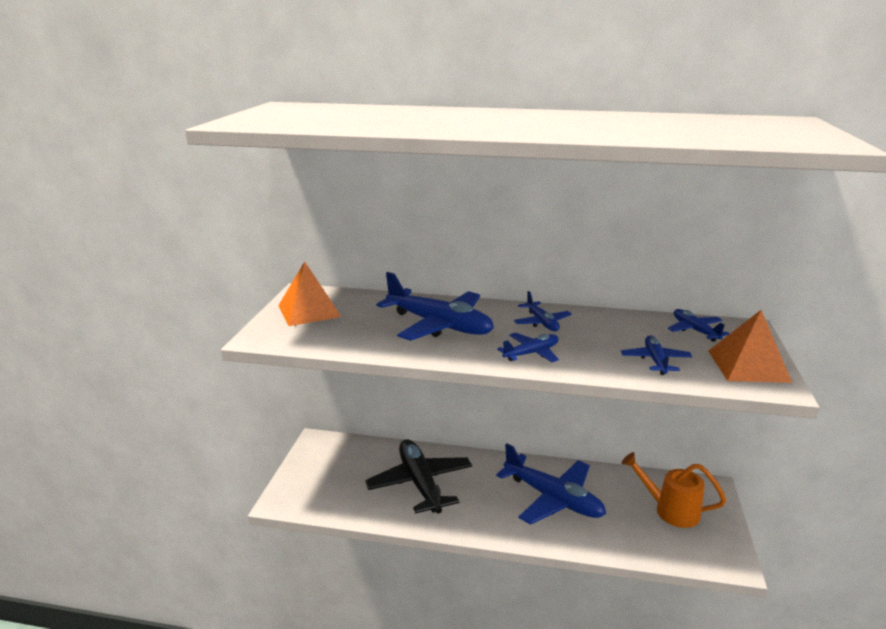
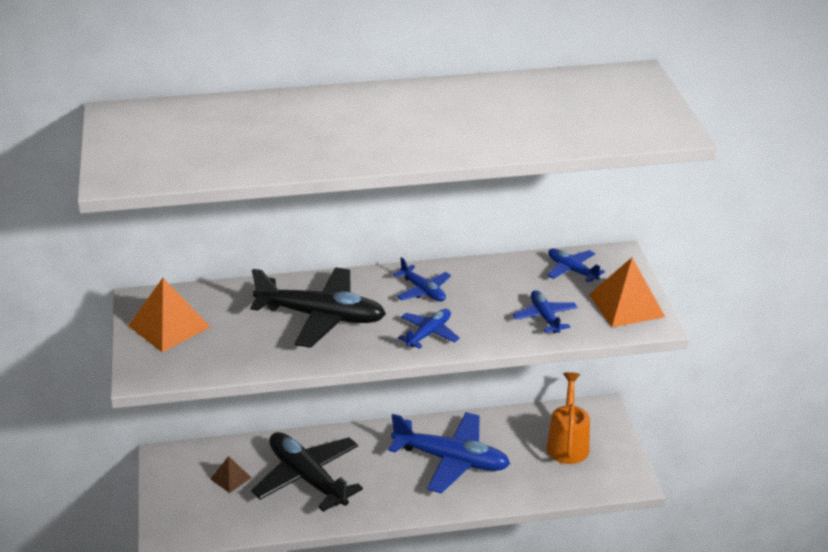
camera: 20 degrees left, 10 degrees up
(358, 468) = (230, 478): none -> brown pyramid
(439, 325) = (322, 317): blue plane -> black plane
(670, 510) = (568, 444): orange watering can -> orange watering can turned 90 degrees clockwise

